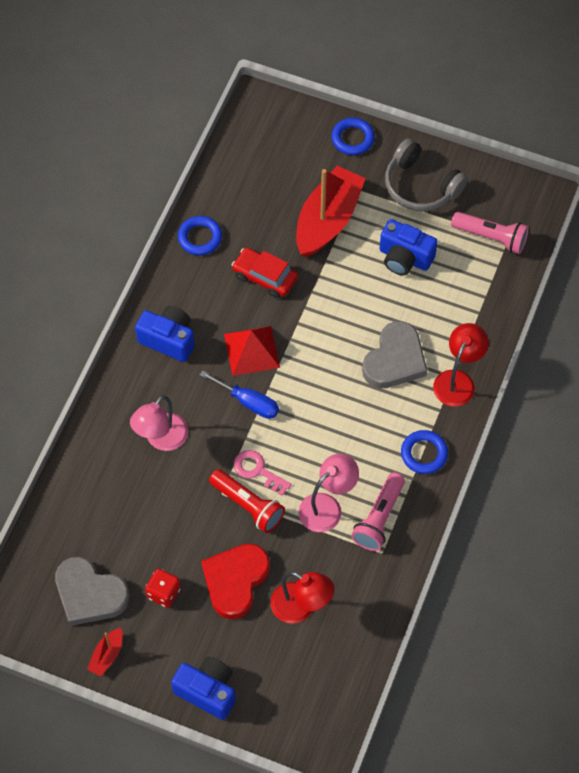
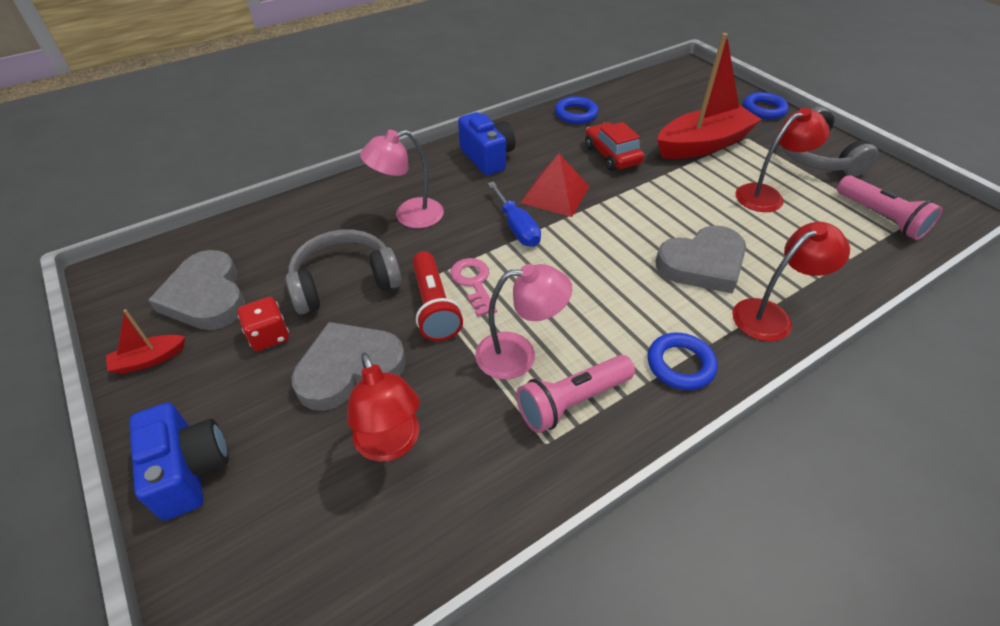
camera: 35 degrees right, 15 degrees down
(171, 524) = (344, 281): none -> grey headphones
(235, 581) = (349, 368): red heart -> grey heart
(404, 258) = (767, 195): blue camera -> red lamp

